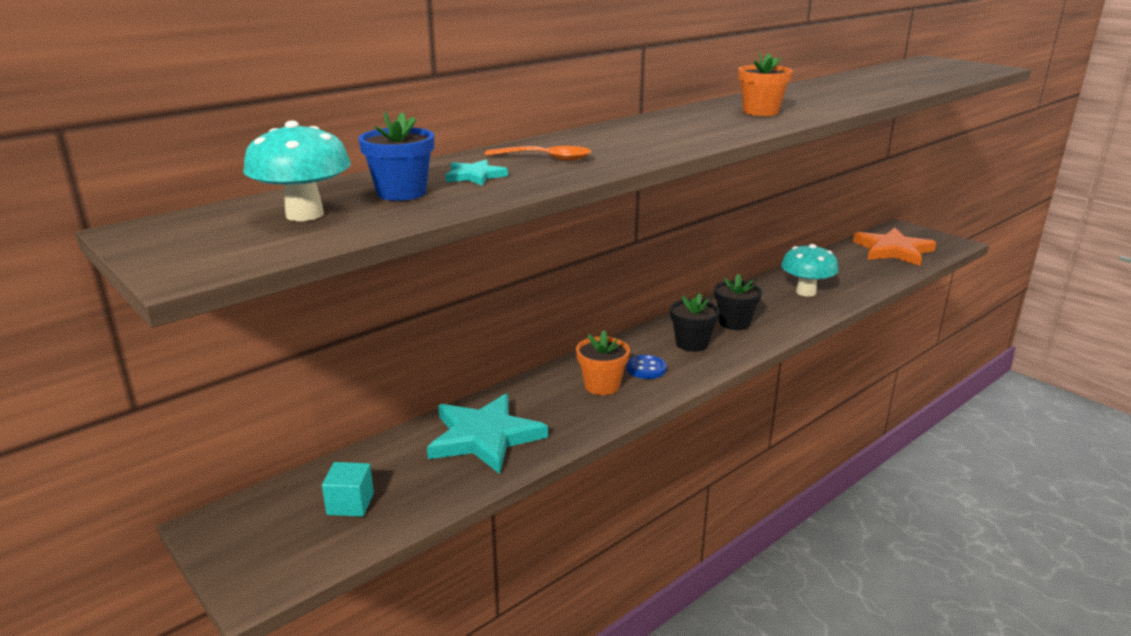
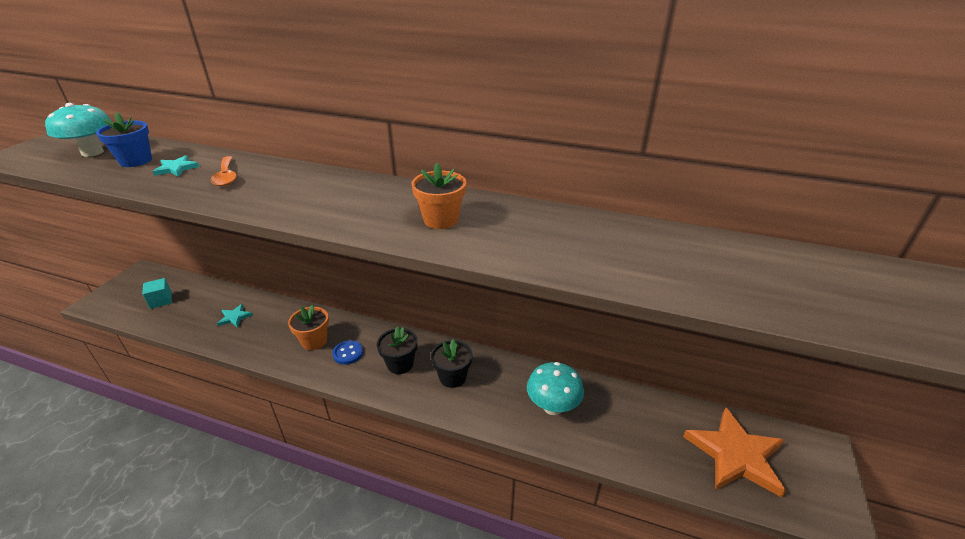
camera: 60 degrees right, 10 degrees up
(484, 437) = (235, 317): turquoise star -> turquoise star, size x0.45

